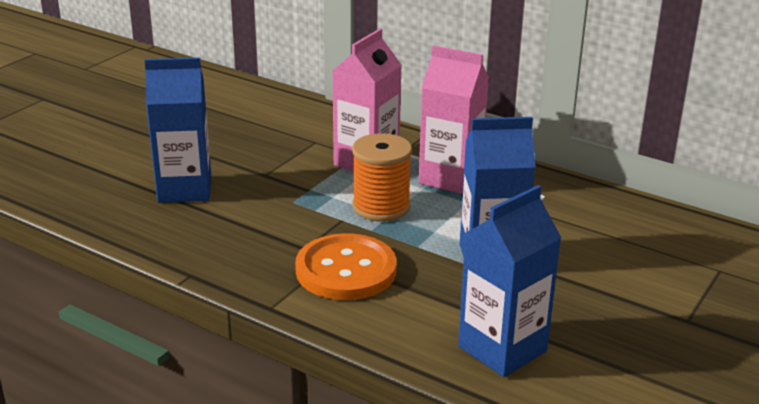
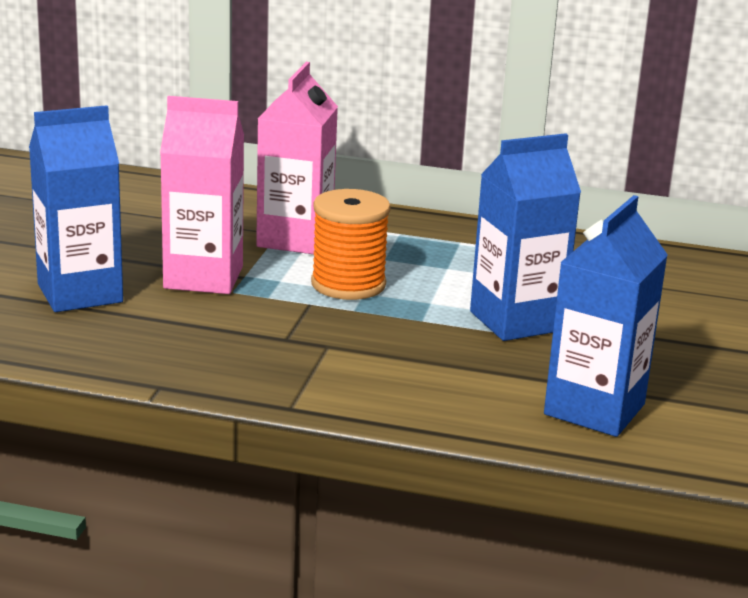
camera: 20 degrees left, 5 degrees down
(346, 270) = (355, 355): orange button -> none
(450, 178) = (409, 245): pink carton -> pink carton (203, 277)

